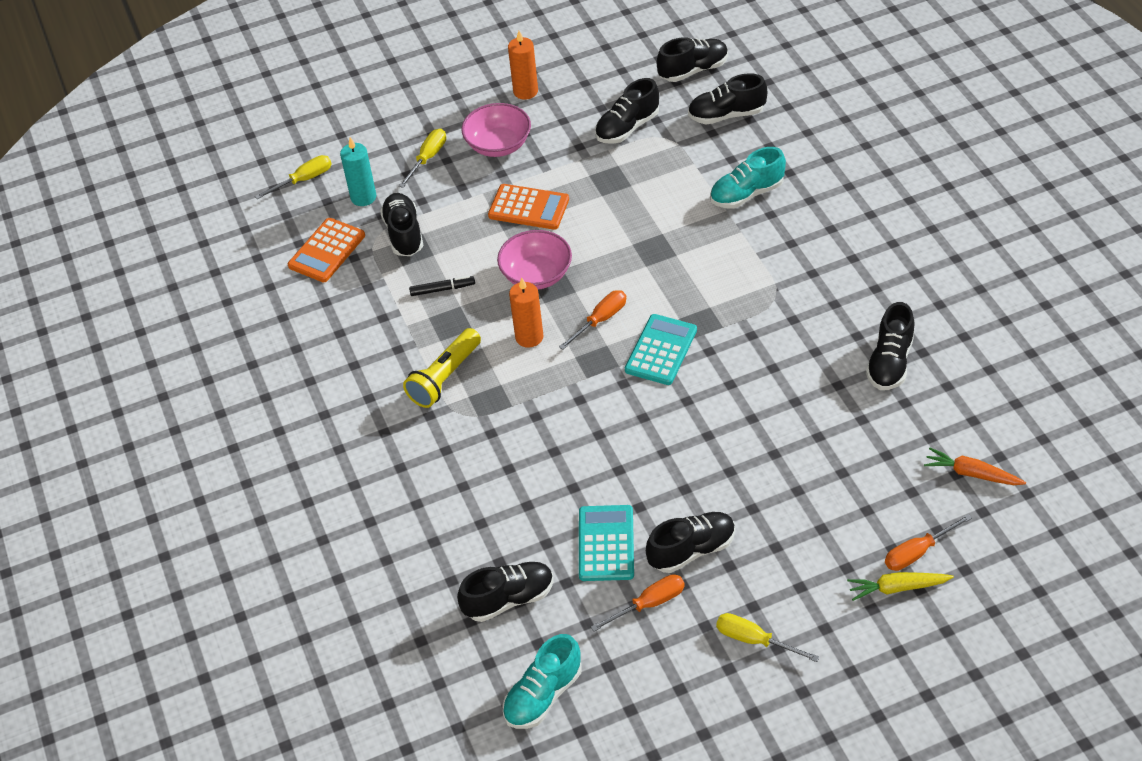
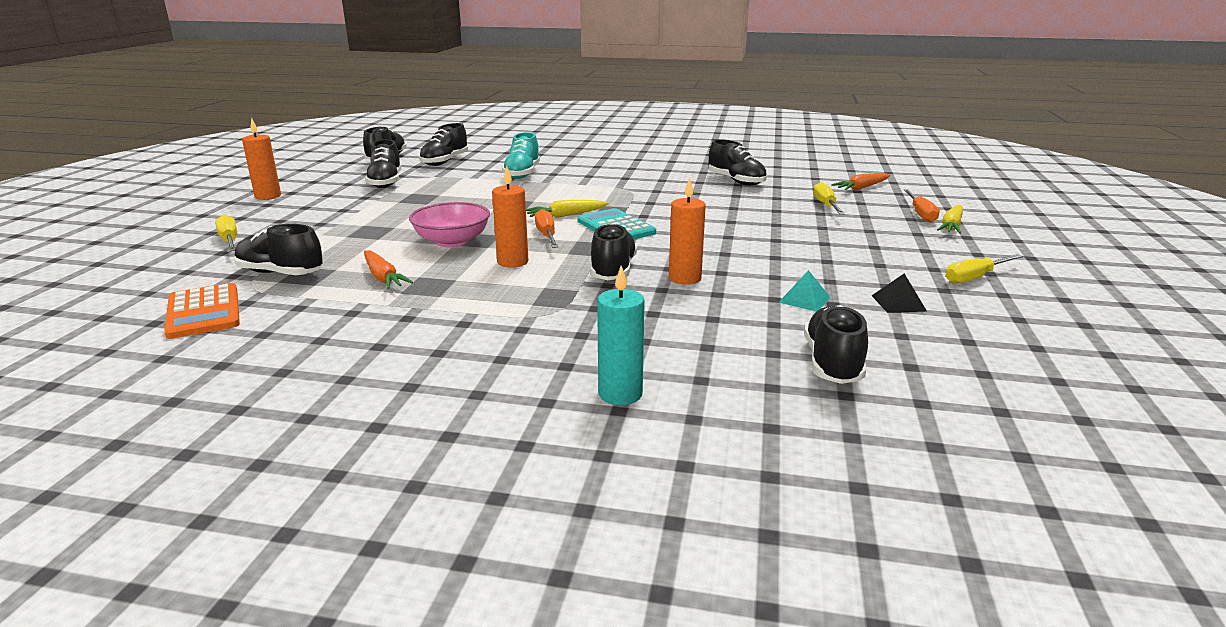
camera: 60 degrees left, 25 degrees down
(303, 180) = (91, 295): yellow screwdriver -> yellow screwdriver (826, 205)
(363, 197) = (192, 276): turquoise candle -> turquoise candle (620, 394)
(442, 289) = (383, 277): black marker -> orange carrot
(444, 377) = (488, 307): yellow flashlight -> none
(498, 145) = (290, 216): pink bowl -> none
(528, 208) = (378, 225): orange calculator -> none
(543, 695) = (993, 385): turquoise shoe -> none
(586, 454) = (684, 278): none -> orange candle
(606, 543) = (804, 299): turquoise calculator -> turquoise pyramid
(649, 604) = (898, 303): orange screwdriver -> black pyramid
(659, 301) = (566, 215): none -> yellow carrot
(691, 550) = (848, 272): black shoe -> black shoe (613, 271)

